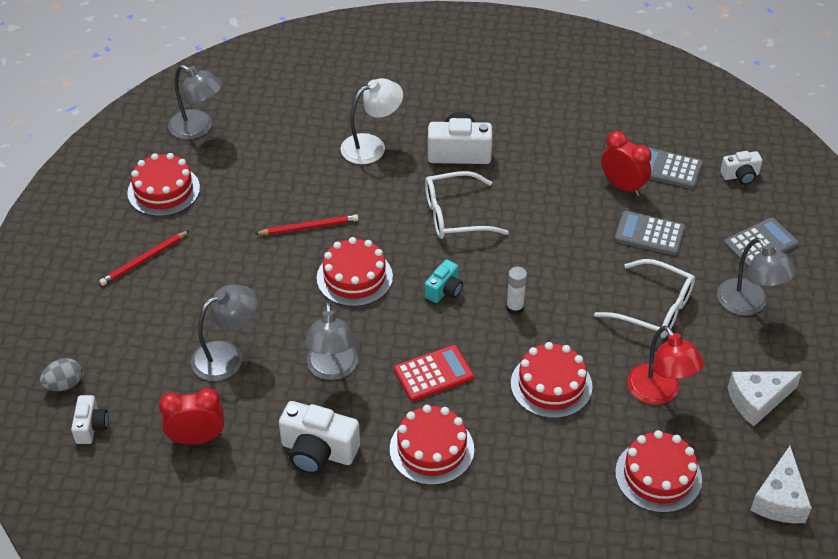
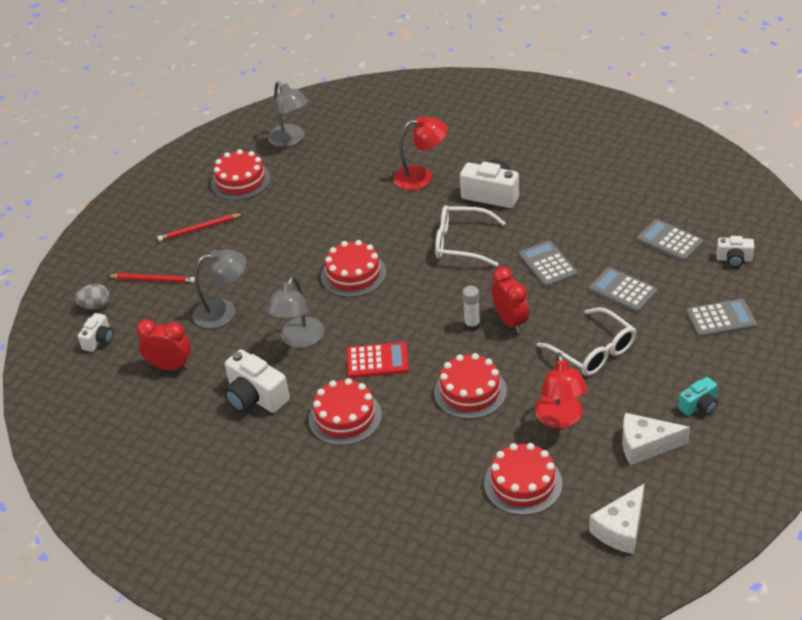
camera: 25 degrees right, 5 degrees down
(309, 227) = (337, 229): red pencil -> red pencil (153, 280)
(371, 146) = (421, 177): white lamp -> red lamp
(444, 290) = (421, 299): turquoise camera -> turquoise camera (699, 406)
(559, 221) = (547, 265): none -> grey calculator
(622, 186) = (620, 248): red clock -> red clock (510, 321)
(749, 304) = (682, 366): grey lamp -> none

